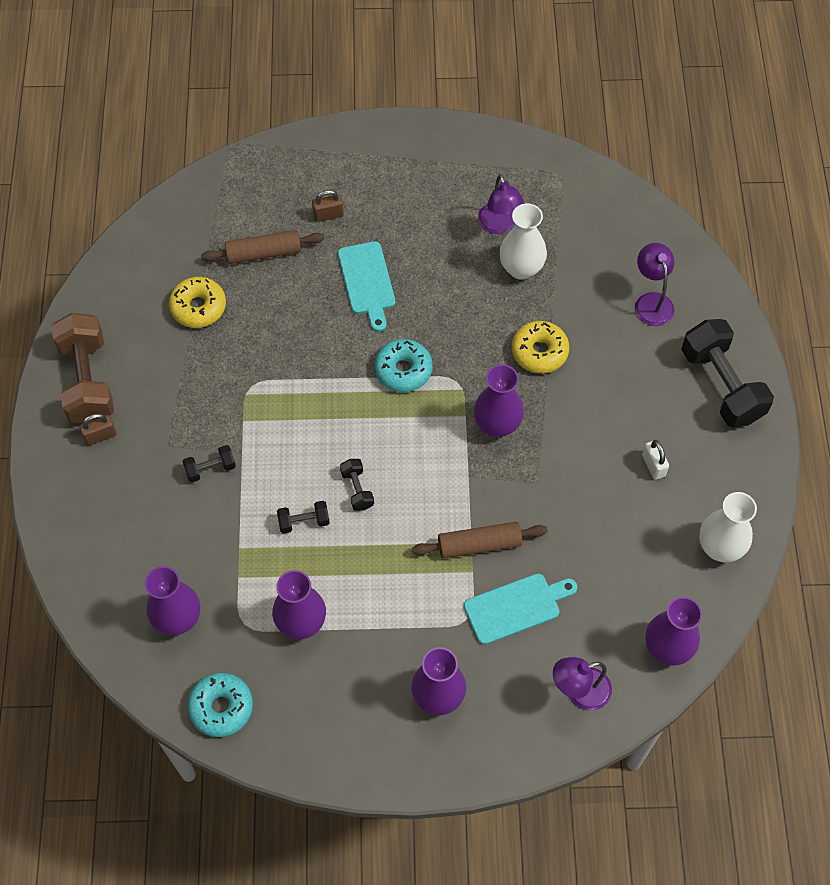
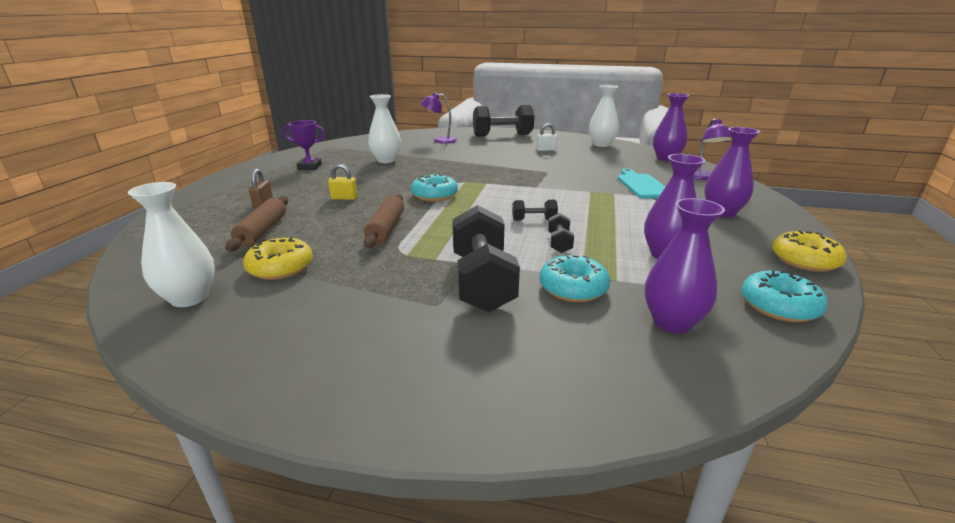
camera: 75 degrees left, 35 degrees down
(87, 381) = (297, 356): brown dumbbell -> none
(100, 436) = (391, 354): brown padlock -> none
(140, 273) = (189, 298): none -> white vase
(210, 469) = (482, 281): black dumbbell -> black dumbbell, size x2.18
(215, 542) = (573, 288): none -> turquoise donut
(367, 282) = (344, 198): turquoise cutting board -> yellow padlock
(462, 194) = (309, 167): none -> purple trophy
(479, 544) = (592, 189): brown rolling pin -> brown rolling pin (386, 228)
(497, 424) = (499, 176): purple vase -> none
(499, 225) = (347, 161): purple lamp -> none
(539, 352) = (452, 162): yellow donut -> yellow donut (804, 260)

